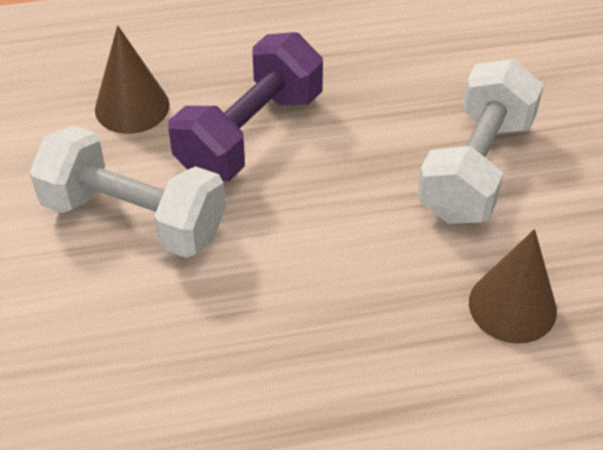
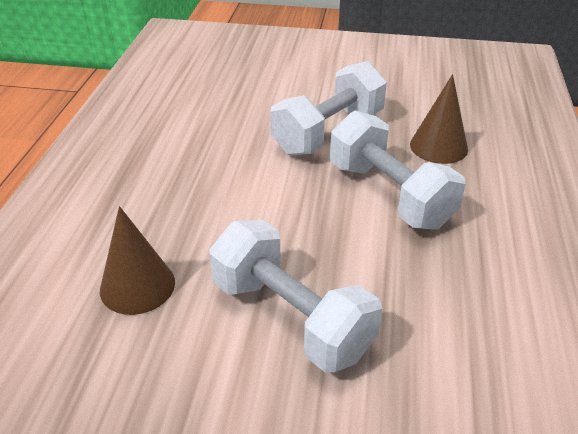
camera: 110 degrees right, 10 degrees down
(250, 133) = (389, 194): purple dumbbell -> white dumbbell

